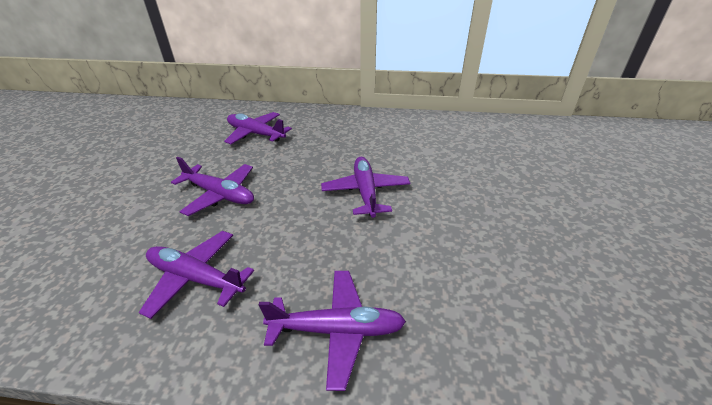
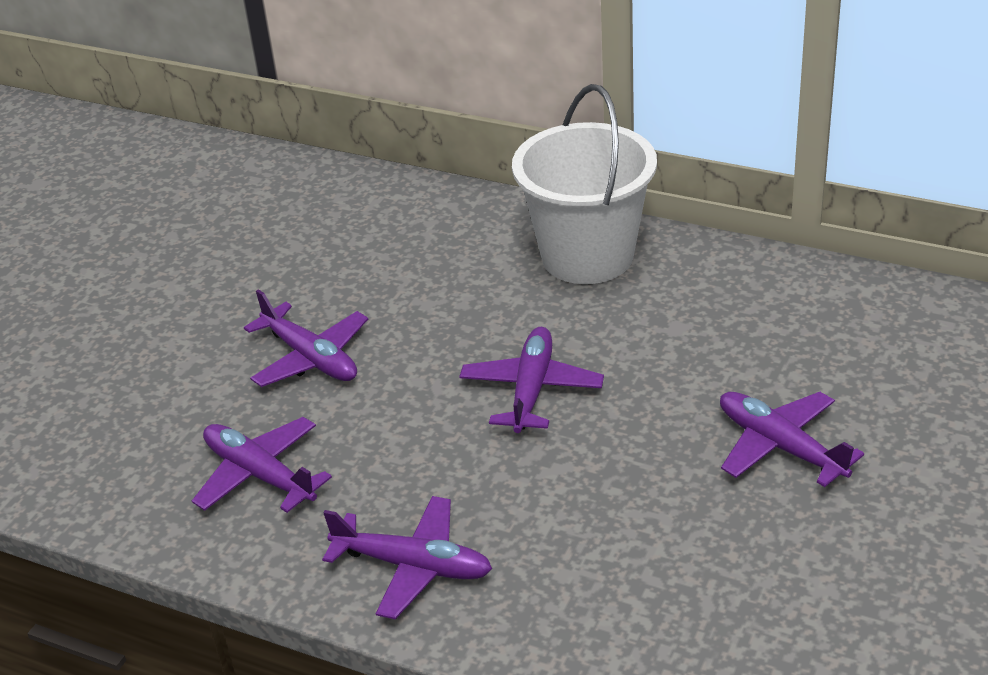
camera: 20 degrees right, 0 degrees up
(255, 134) = (392, 247): purple plane -> purple plane (780, 446)
(362, 126) = (587, 256): none -> white bucket

